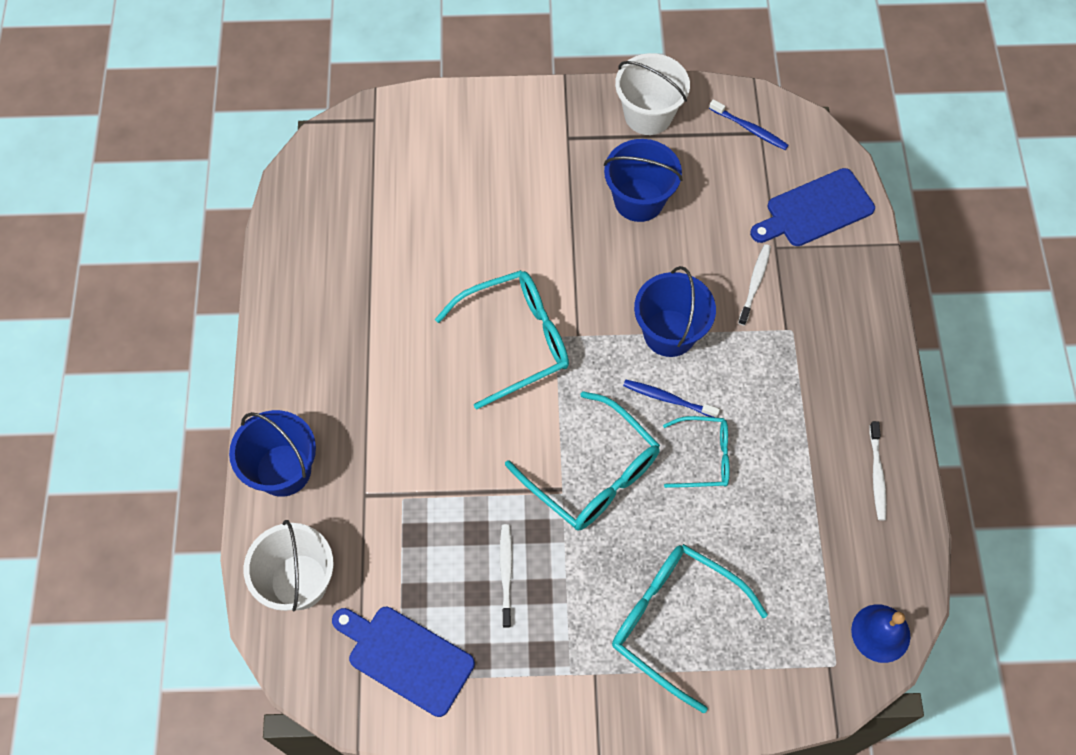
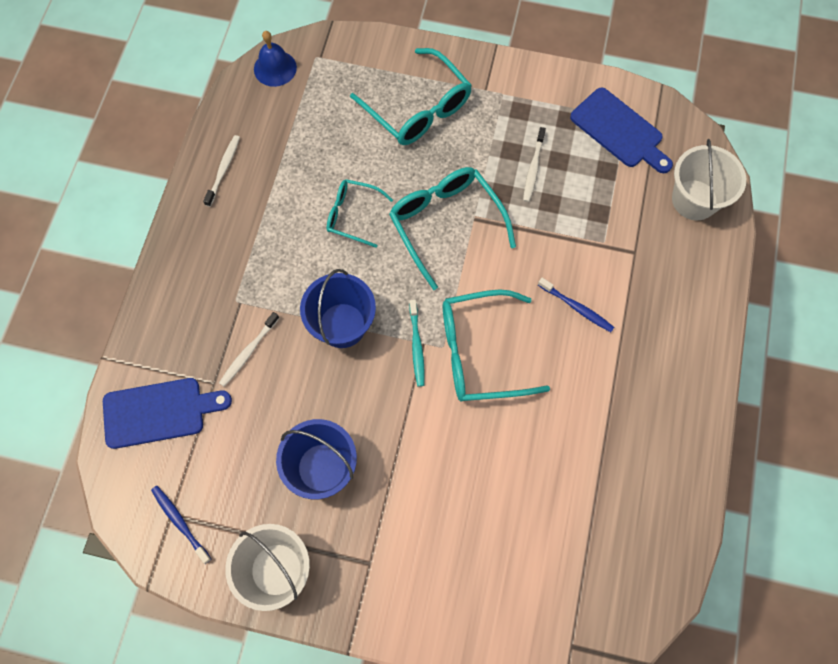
camera: 165 degrees left, 5 degrees up
(283, 470) = (700, 288): blue bucket -> none
(584, 331) = (416, 346): none -> turquoise toothbrush
(668, 399) = (364, 268): blue toothbrush -> blue toothbrush (577, 308)

